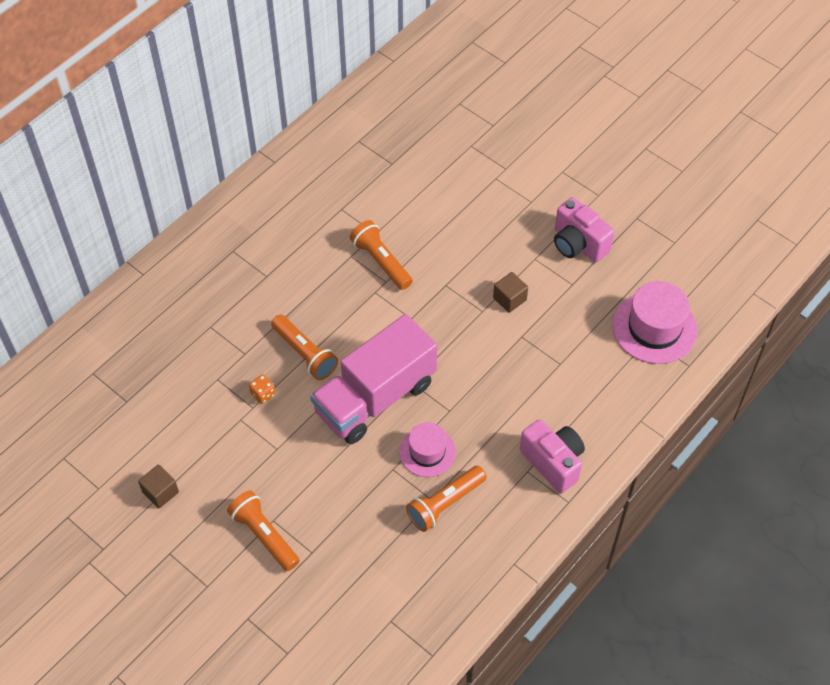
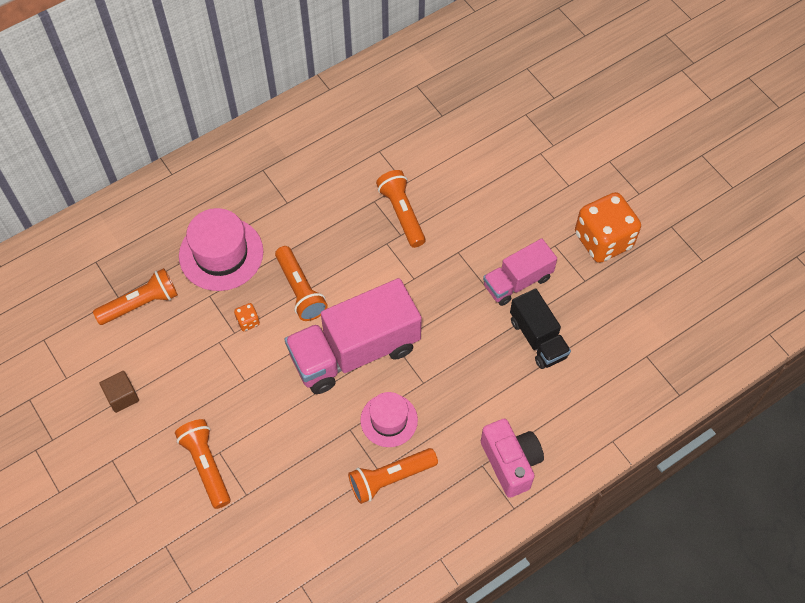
camera: 15 degrees right, 5 degrees up
(151, 402) = (141, 304): none -> orange flashlight
(509, 299) = (517, 281): brown cube -> pink truck
(544, 345) = (538, 338): none -> black truck
(578, 244) = (603, 240): pink camera -> orange dice
(654, 328) = (655, 346): pink hat -> pink hat (221, 254)

